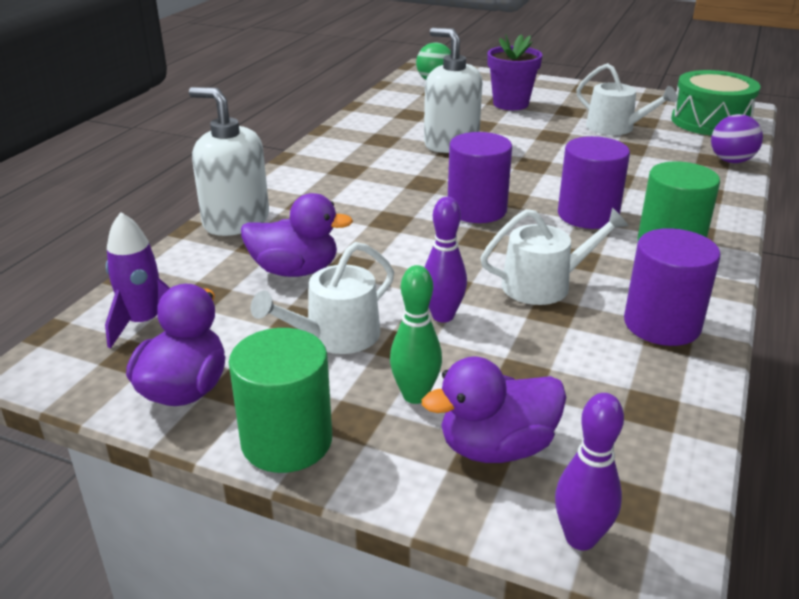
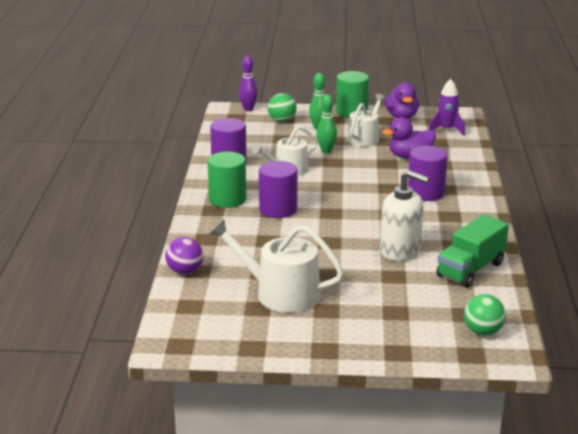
camera: 160 degrees right, 5 degrees down
(236, 221) = (471, 173): white soap dispenser -> none
(391, 118) = (470, 270): none -> green truck
(443, 316) = (326, 151): purple bowling pin -> green bowling pin
(477, 210) = (345, 201): purple cylinder -> purple cylinder (426, 193)
(496, 447) = (282, 121): purple duck -> green ball
(510, 104) = (385, 308): purple flower pot -> none
(615, 128) = (280, 293): white watering can -> white watering can, size x1.51
(710, 121) = (198, 318): green drum -> none

